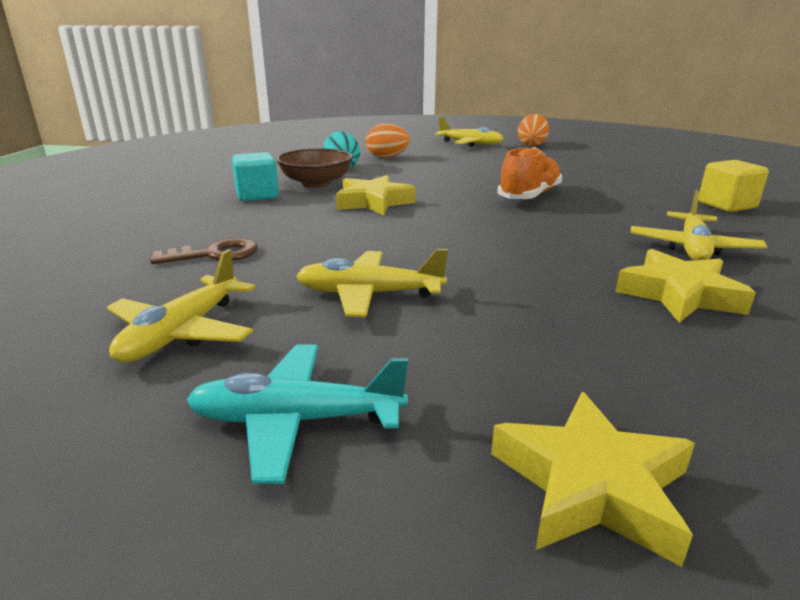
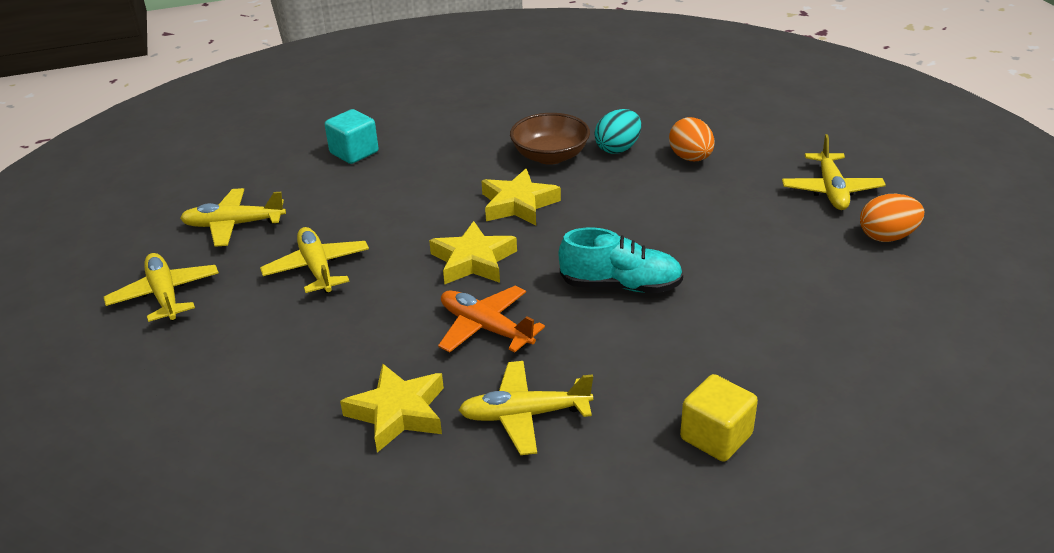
camera: 65 degrees right, 10 degrees up
(215, 254) = (347, 184): brown key -> none
(257, 195) = (488, 144): turquoise cube -> turquoise cube (354, 153)
(296, 421) = (165, 295): turquoise plane -> yellow plane
(529, 196) = (621, 285): orange shoe -> turquoise shoe
(555, 241) = (485, 328): none -> orange plane
(591, 485) = (142, 397): yellow star -> yellow star (473, 261)

